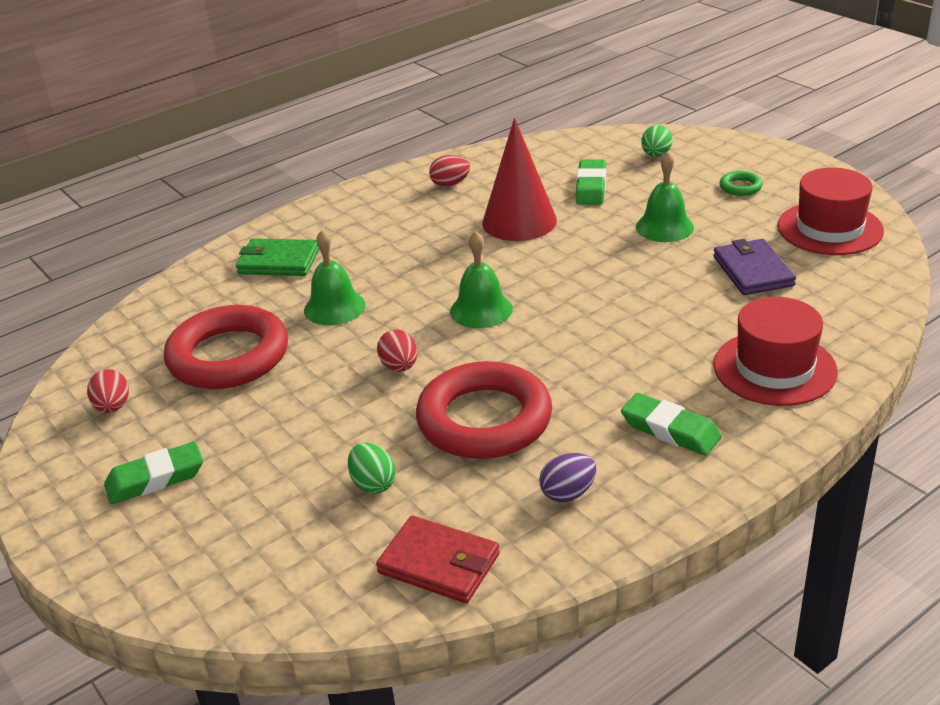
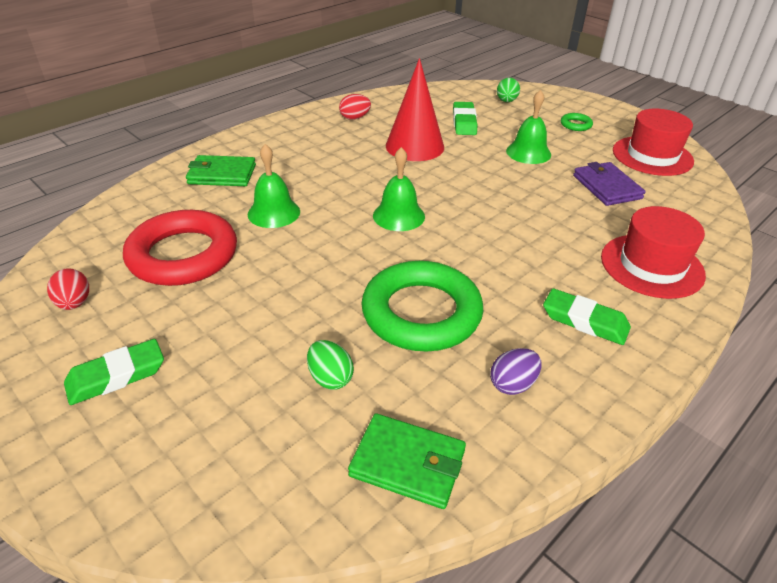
camera: 10 degrees left, 5 degrees up
(399, 367) = (338, 264): red egg -> none
(439, 563) = (408, 463): red wallet -> green wallet
(484, 419) = (421, 313): red ring -> green ring

